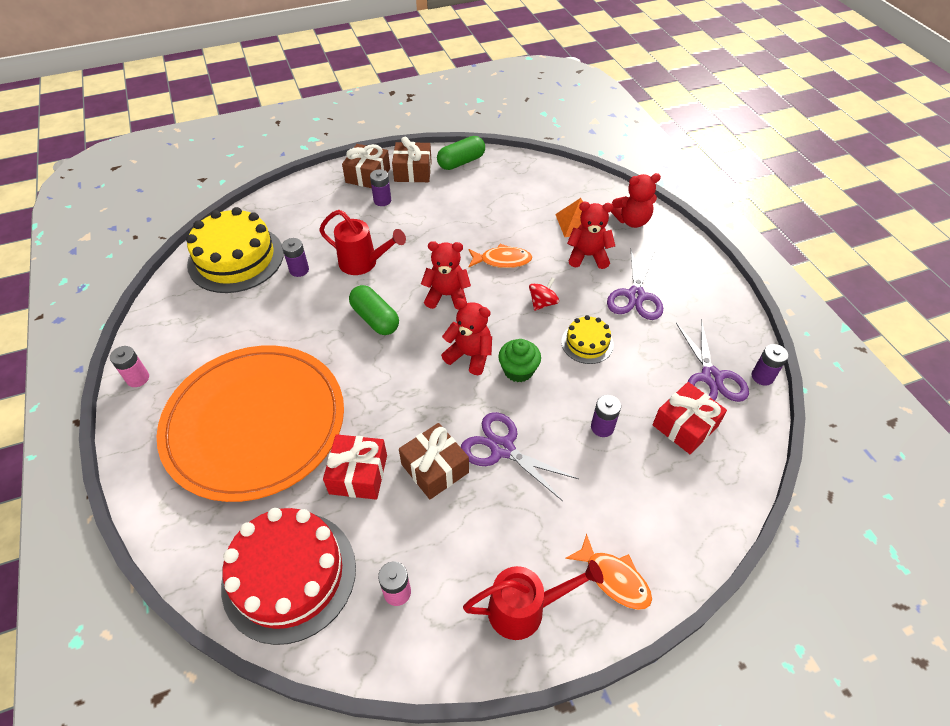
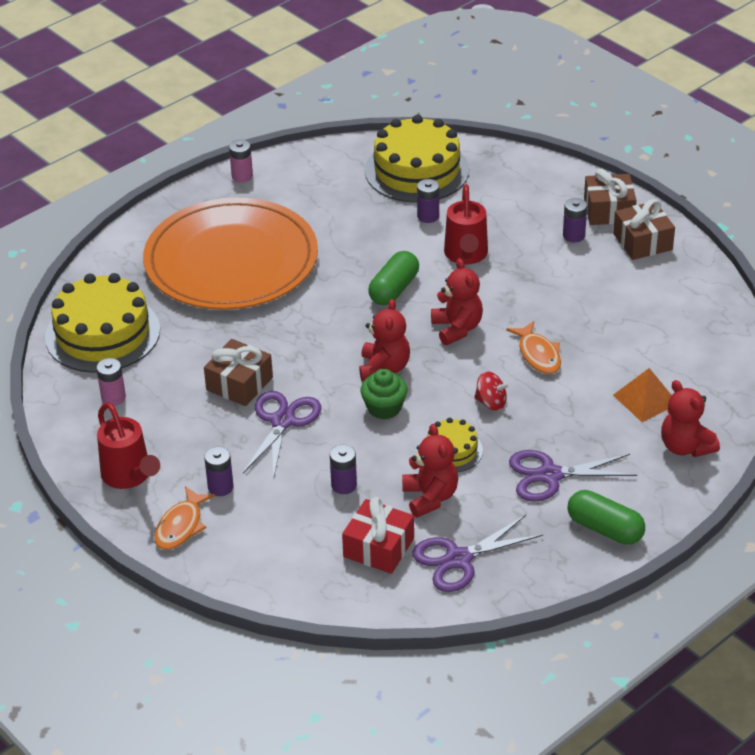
camera: 70 degrees right, 10 degrees down
(289, 575) = (102, 333): red cake -> yellow cake
(358, 474) = (210, 339): red gift -> none
(461, 162) = (690, 274): green capsule -> green capsule (605, 529)
(588, 256) = (592, 422): red teddy bear -> red teddy bear (430, 497)
(762, 376) = (484, 603): purple battery -> purple battery (220, 487)

